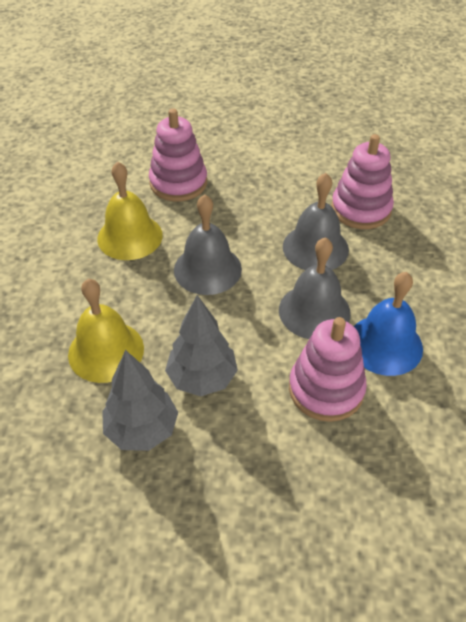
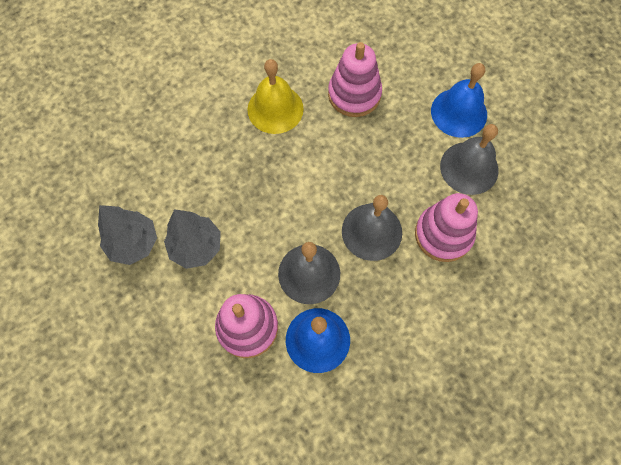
camera: 50 degrees right, 20 degrees up
(106, 351) = (172, 176): yellow bell -> none
(207, 269) = (288, 179): grey bell -> grey bell (469, 168)
(265, 140) = (459, 112): none -> blue bell

